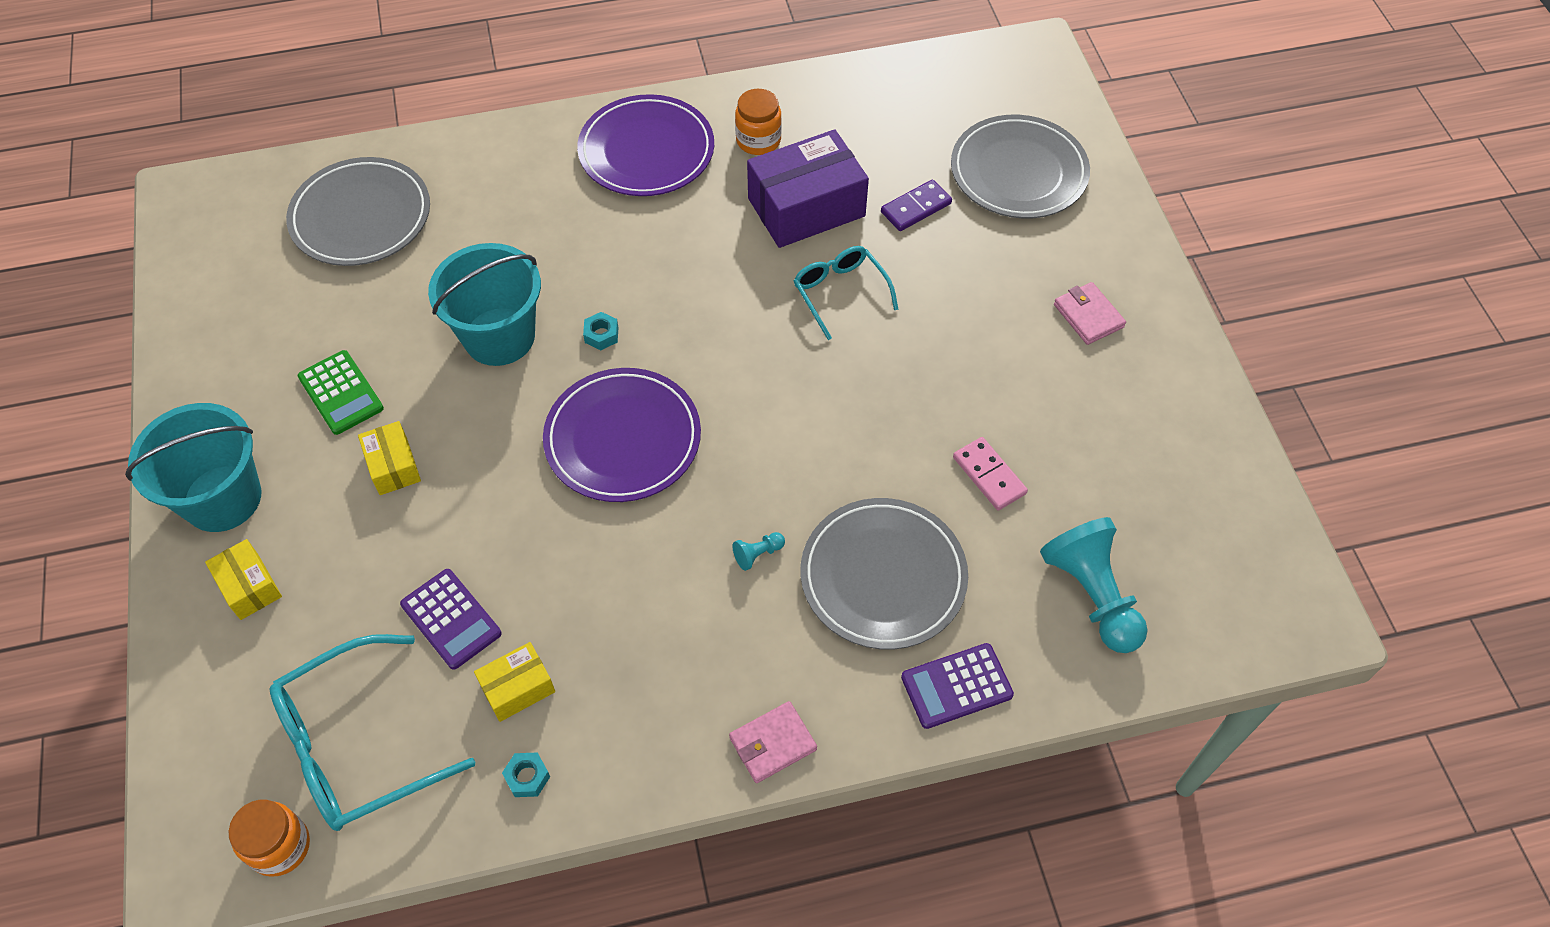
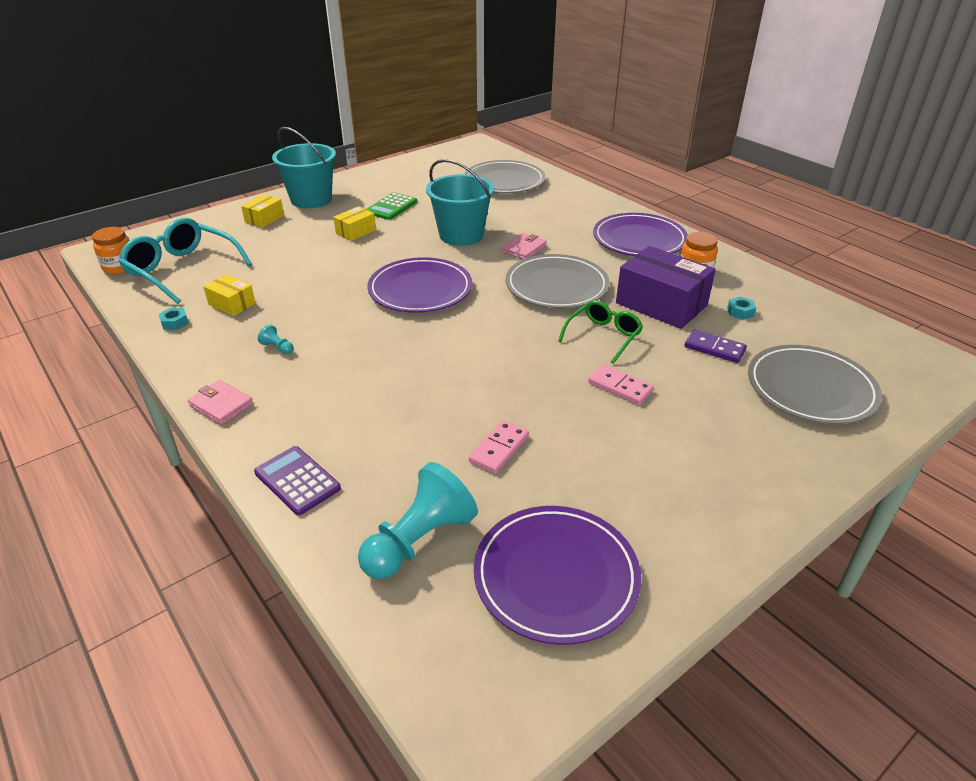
camera: 65 degrees right, 20 degrees down
(451, 619) = (268, 273): purple calculator -> none
(601, 335) = (489, 263): turquoise nut -> turquoise nut (740, 312)
(758, 554) = (365, 360): turquoise pawn -> turquoise pawn (277, 348)
(840, 293) = (603, 336): turquoise glasses -> green glasses
(883, 576) = (376, 418): grey plate -> grey plate (556, 286)
(939, 323) = (620, 387): none -> pink domino
(1088, 316) = (706, 466): pink wallet -> pink wallet (524, 249)
(1176, 499) = (556, 576): none -> purple plate

